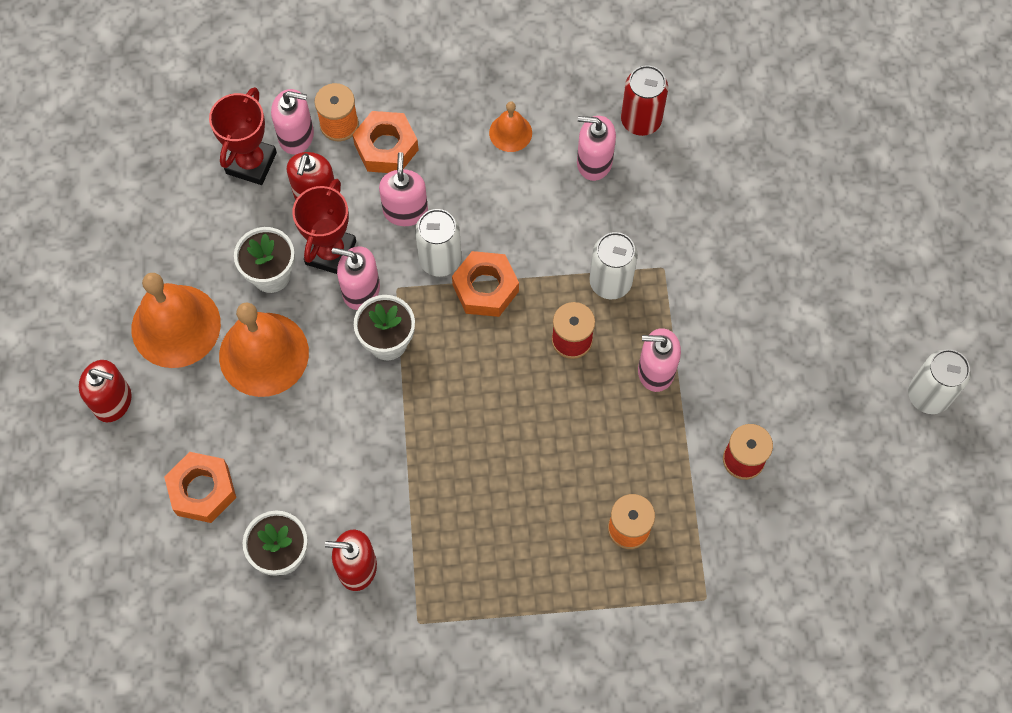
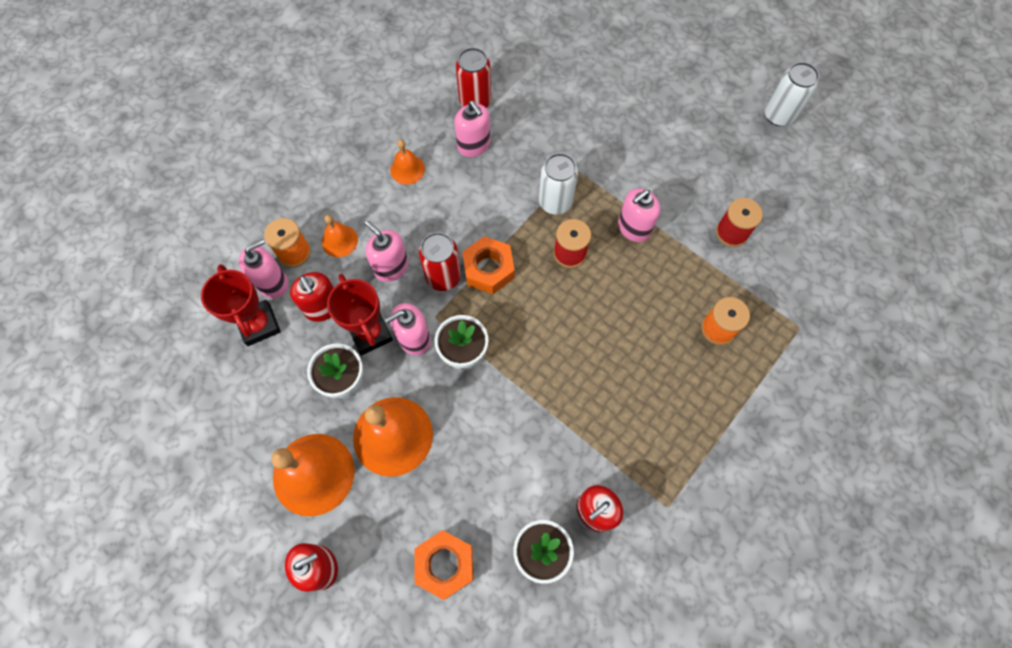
camera: 45 degrees left, 0 degrees up
(386, 147) = (339, 241): orange nut -> orange bell
(440, 259) = (443, 277): white can -> red can
(594, 162) = (474, 145): pink soap dispenser -> pink soap dispenser turned 90 degrees counterclockwise

